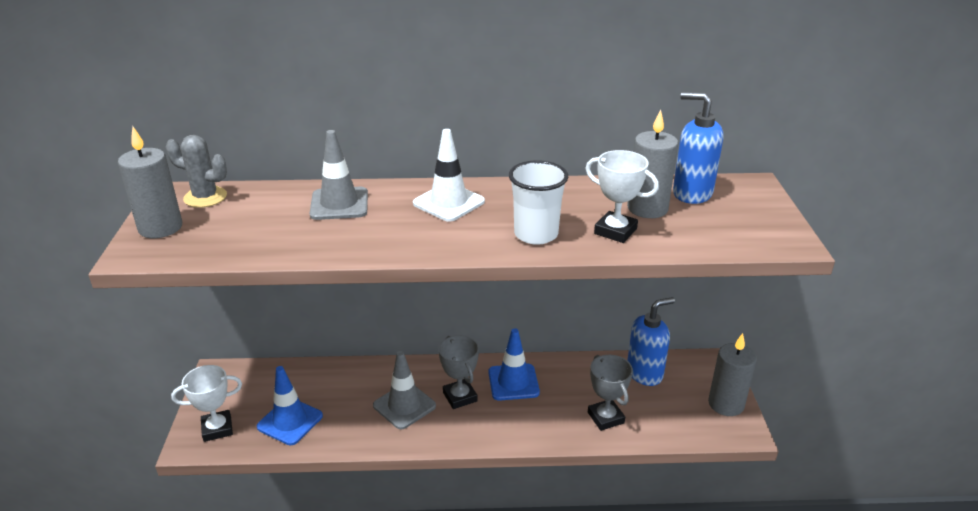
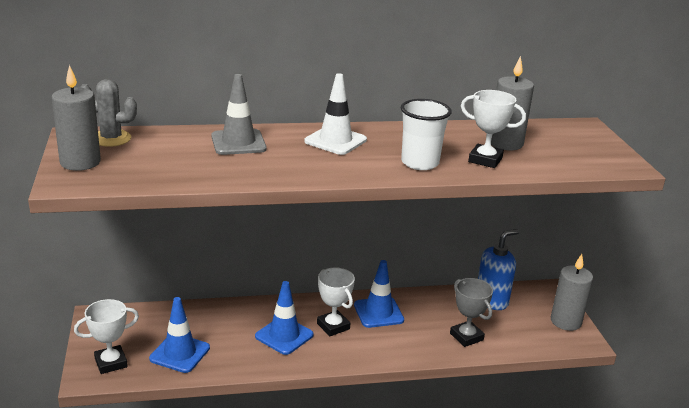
camera: 10 degrees left, 5 degrees down
(404, 406) = (284, 335): grey traffic cone -> blue traffic cone
(460, 397) = (333, 326): grey trophy -> white trophy
(691, 193) = (538, 132): blue soap dispenser -> none

